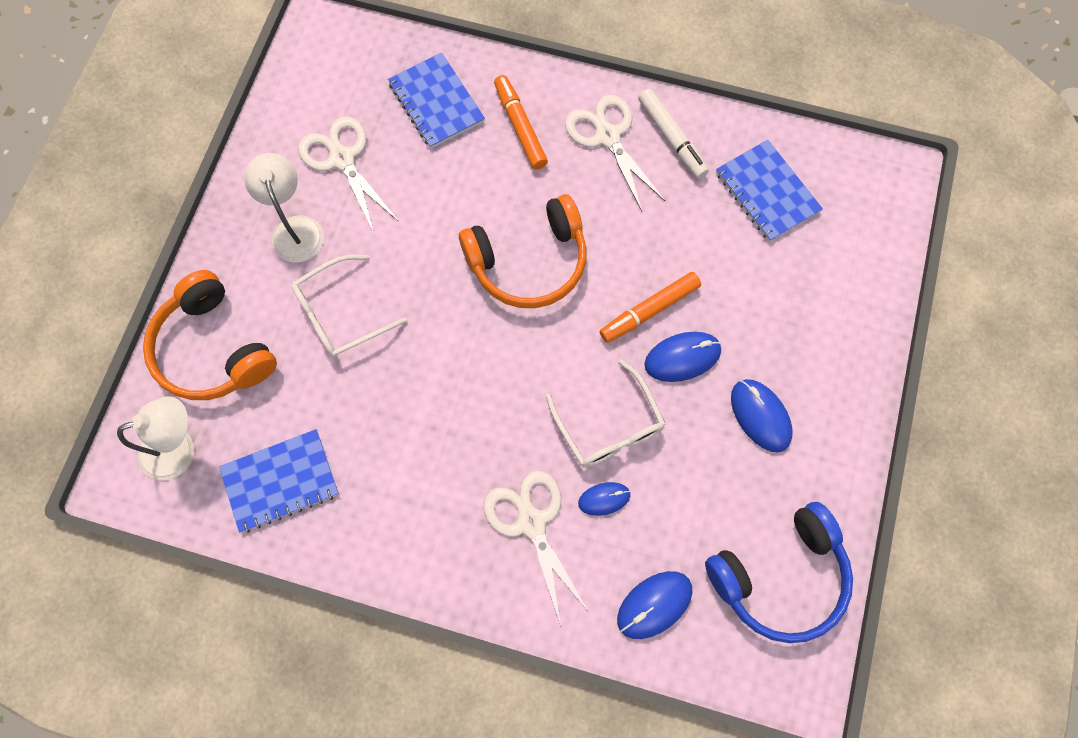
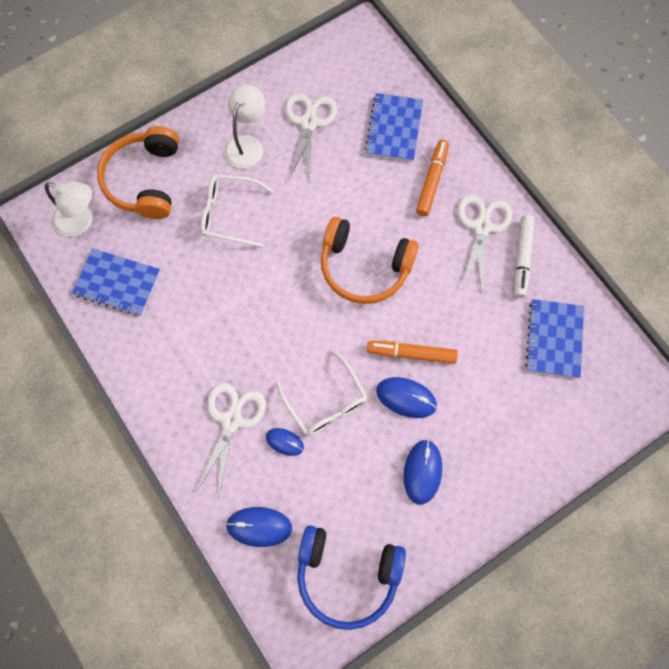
camera: 40 degrees right, 0 degrees up
(608, 425) = (325, 401): white glasses -> white glasses turned 45 degrees counterclockwise

